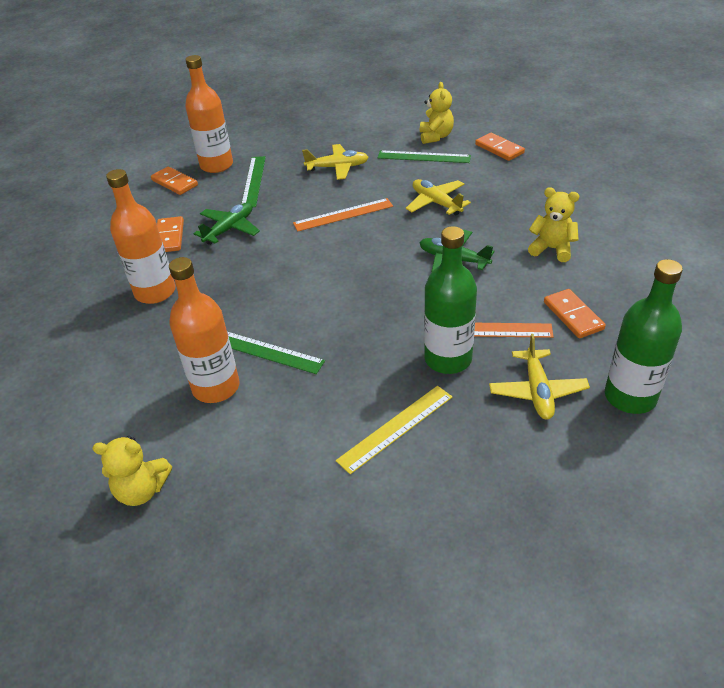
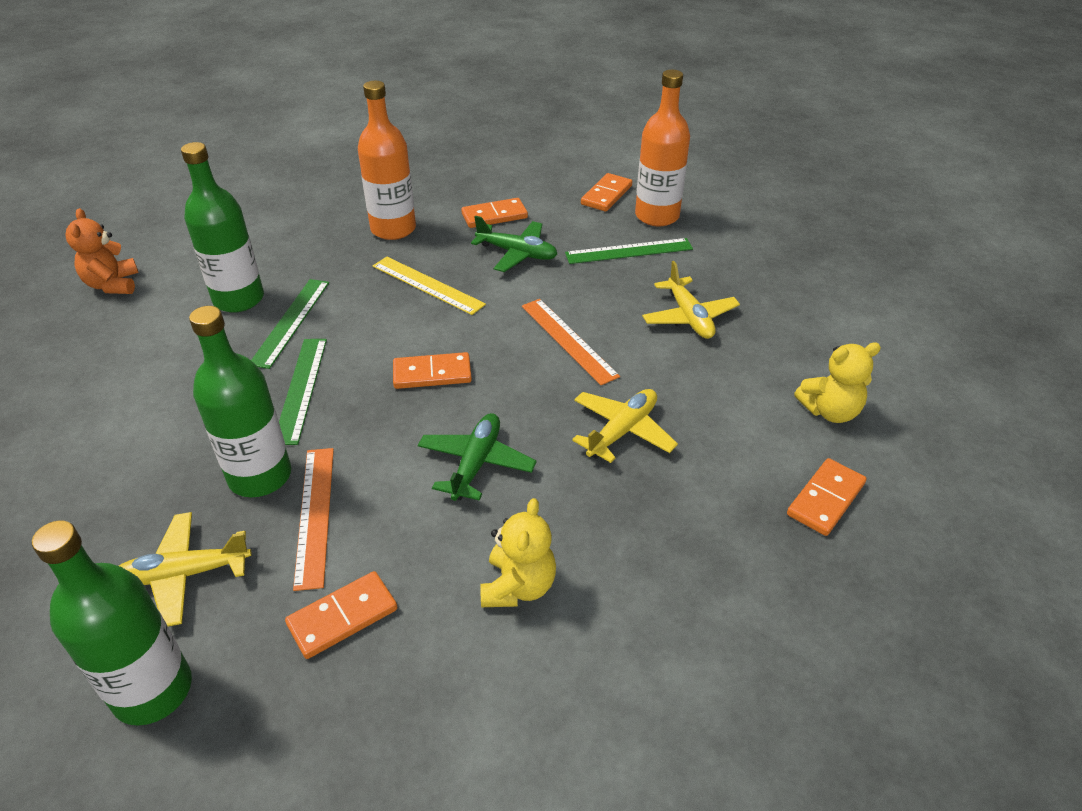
camera: 75 degrees right, 0 degrees up
(142, 490) = (113, 285): yellow teddy bear -> orange teddy bear
(216, 387) = (238, 299): orange bottle -> green bottle
(359, 275) = (432, 373): none -> orange domino
(396, 428) = (149, 441): yellow ruler -> yellow ruler (427, 285)
(423, 157) = (756, 403): green ruler -> green ruler (301, 389)

